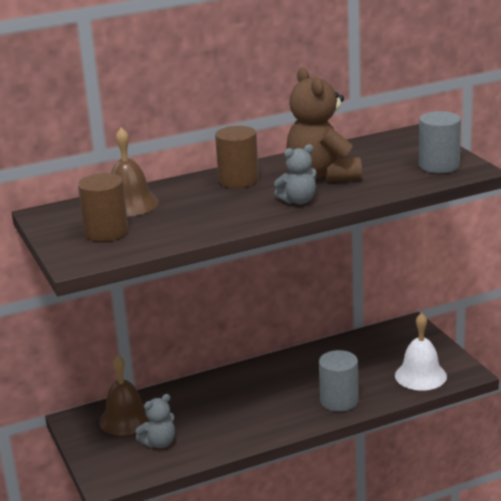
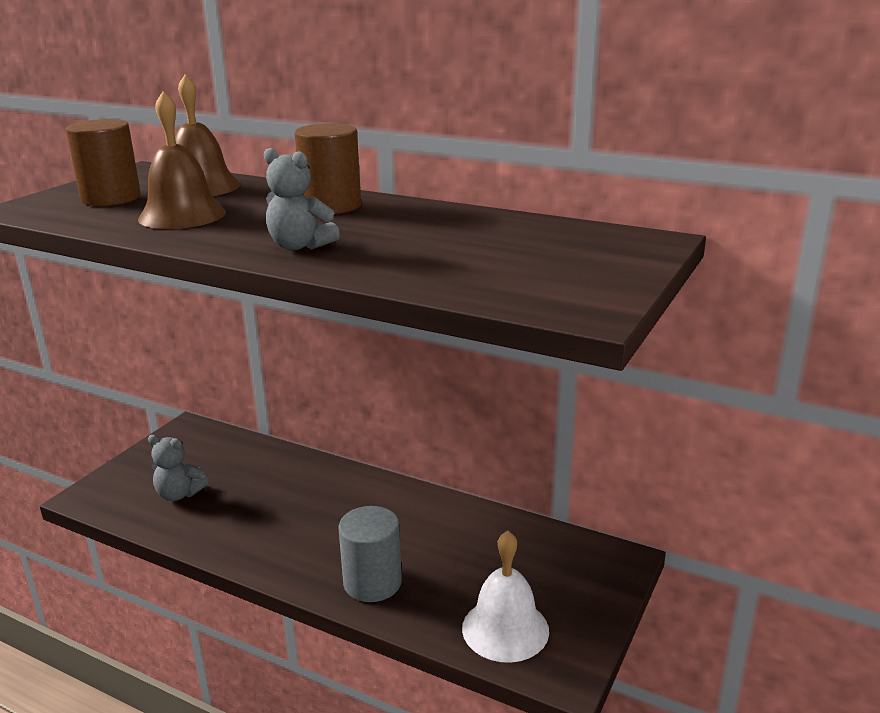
camera: 50 degrees right, 0 degrees up
(125, 419) = (209, 454): brown bell -> brown bell (182, 215)
(323, 175) = (408, 235): brown teddy bear -> none
(439, 166) = (559, 286): grey cylinder -> none

